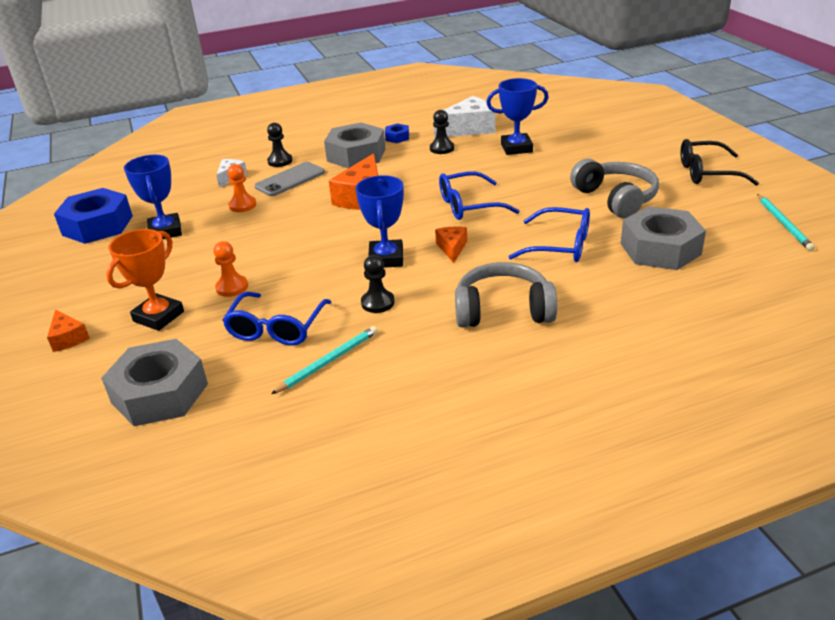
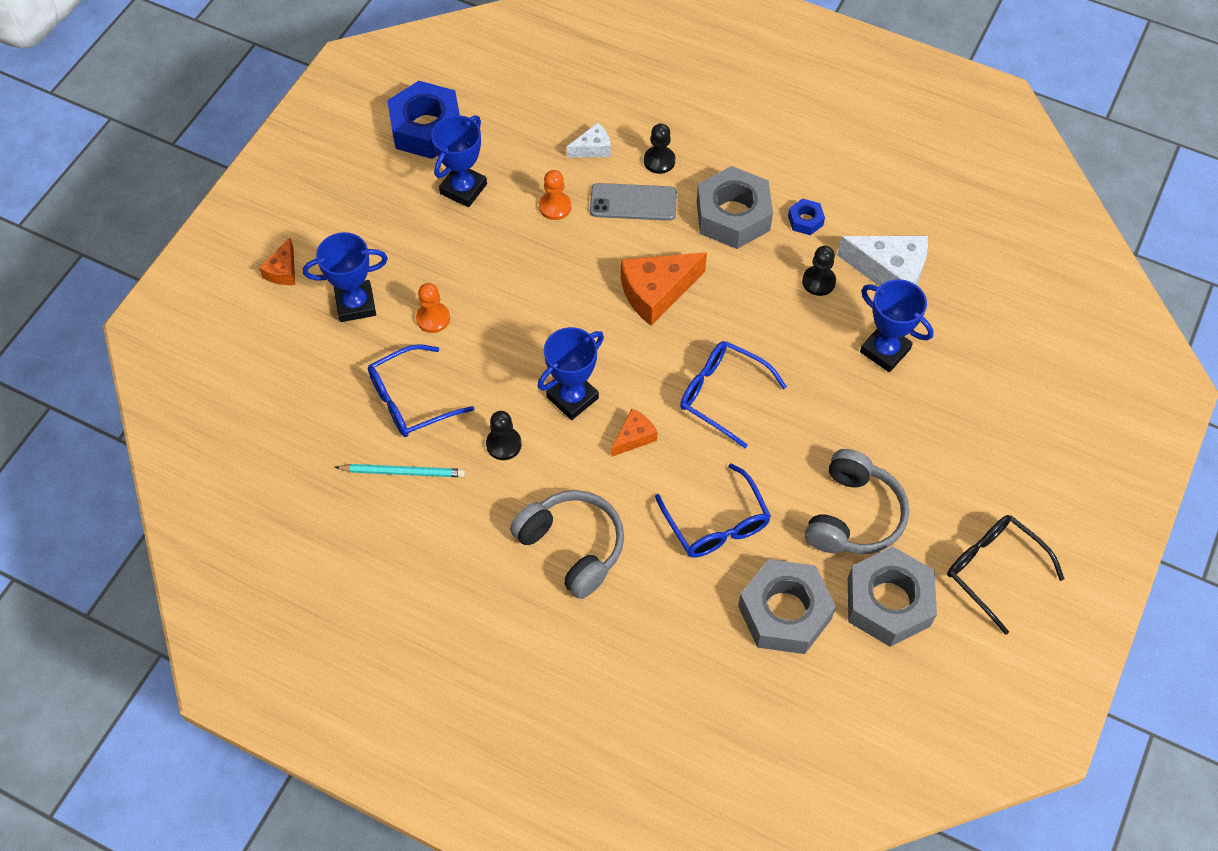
camera: 45 degrees right, 25 degrees up
(158, 316) = (355, 304): orange trophy -> blue trophy
(160, 393) = (280, 393): grey nut -> grey nut (888, 602)
(783, 224) = (934, 699): turquoise pencil -> none

